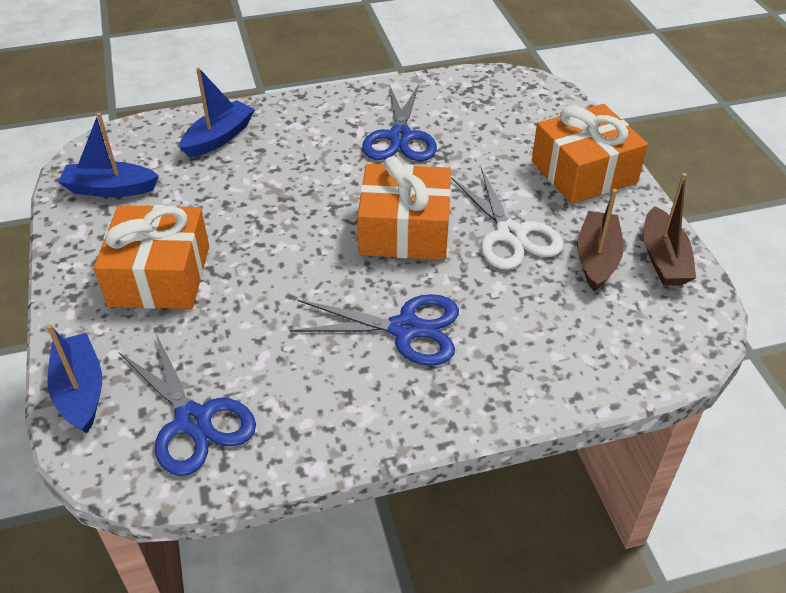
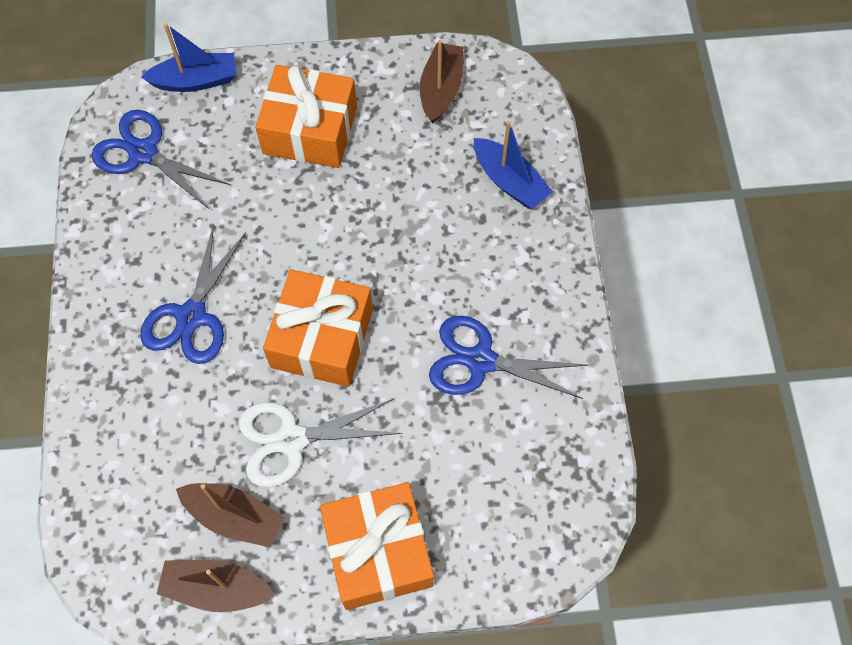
camera: 100 degrees right, 20 degrees up
(110, 189) = (441, 89): blue boat -> brown boat
(193, 421) = (143, 153): blue scissors -> blue scissors turned 60 degrees clockwise

